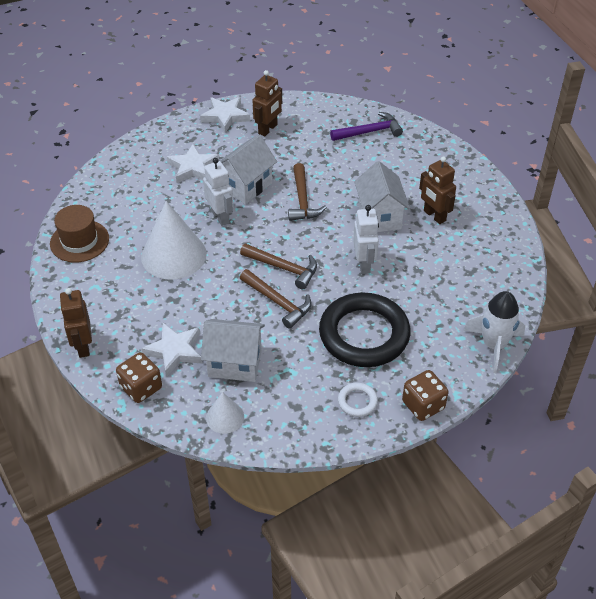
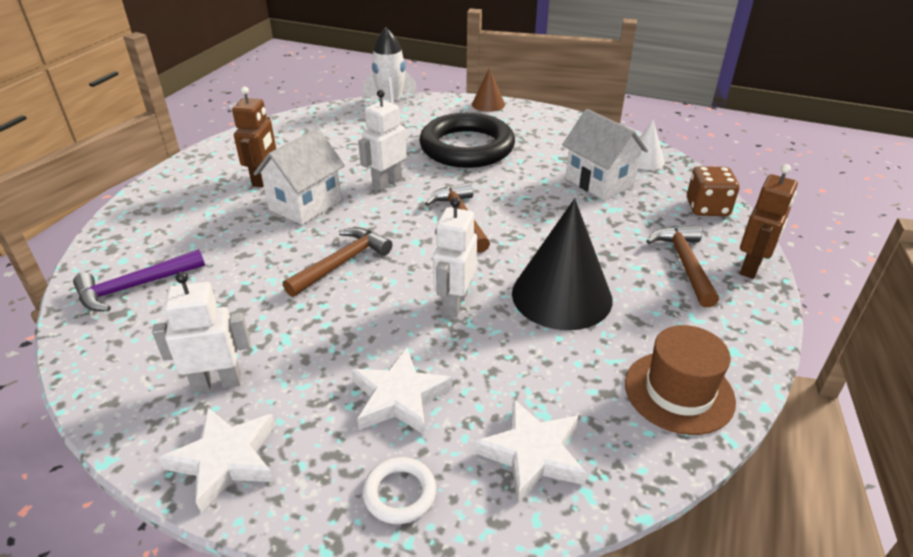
camera: 135 degrees left, 10 degrees down
(173, 255) = (561, 295): white cone -> black cone
(175, 351) = (648, 215): white star -> white star (532, 454)
(246, 186) = (373, 319): white house -> none
(268, 129) = (217, 383): brown robot -> white robot
(278, 302) = (505, 198): brown hammer -> brown hammer (685, 264)
(357, 401) = (530, 124): white ring -> white ring (399, 493)
(369, 132) = (135, 287): purple hammer -> purple hammer turned 60 degrees counterclockwise
(423, 405) = (488, 104): brown dice -> brown cone

